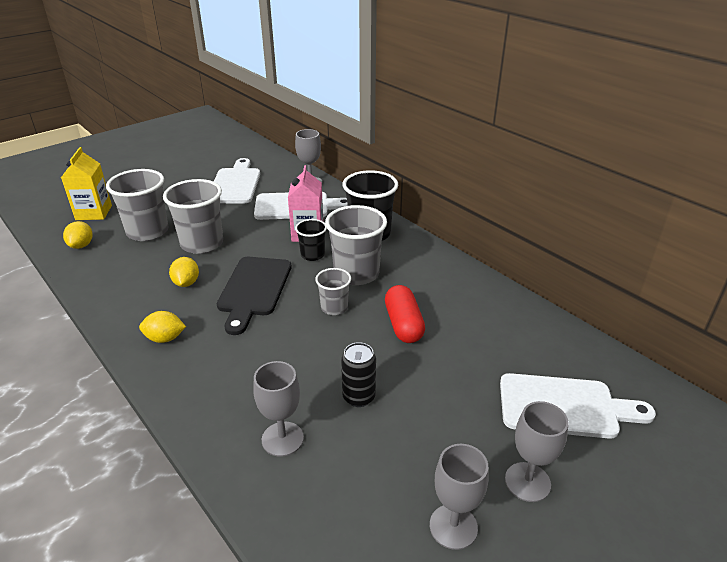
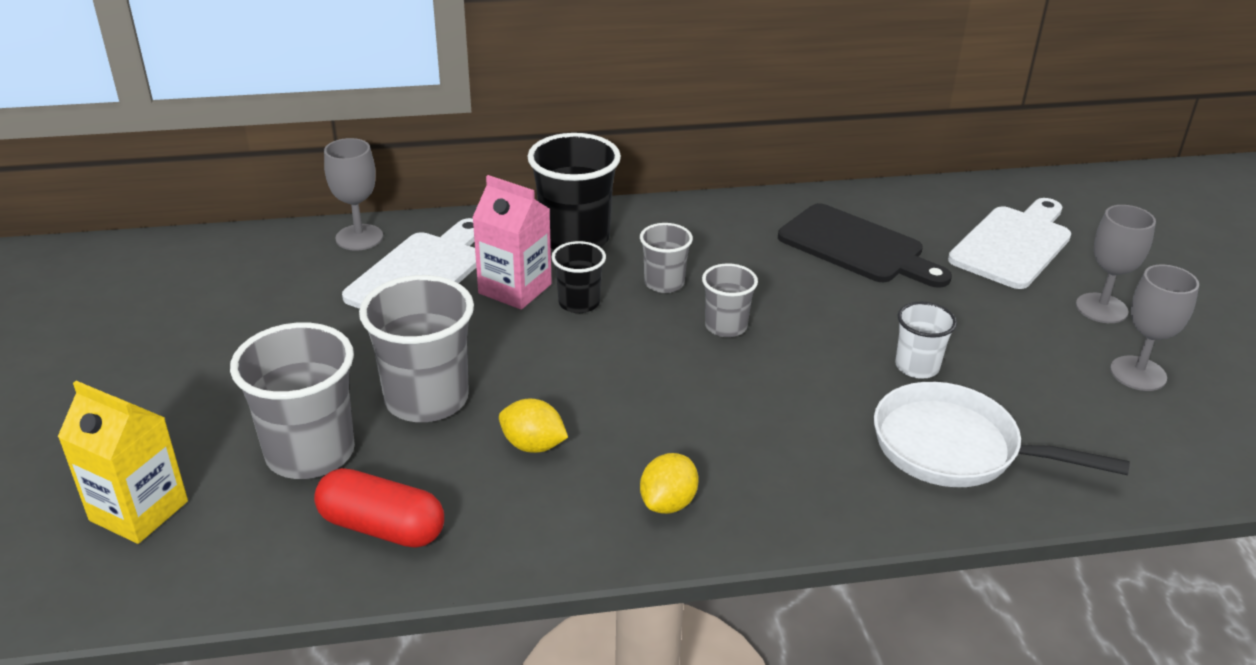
camera: 60 degrees left, 0 degrees up
(81, 245) = (261, 551): yellow lemon -> none
(235, 184) = (260, 310): white cutting board -> none
(254, 289) = (617, 382): black cutting board -> black cutting board (856, 247)
(282, 439) = (955, 448): grey goblet -> white pan
(356, 274) = (664, 283): grey cup -> grey cup, size x0.55
(358, 397) = (917, 367): black can -> white cup
(403, 324) = (806, 287): red capsule -> red capsule (382, 527)

